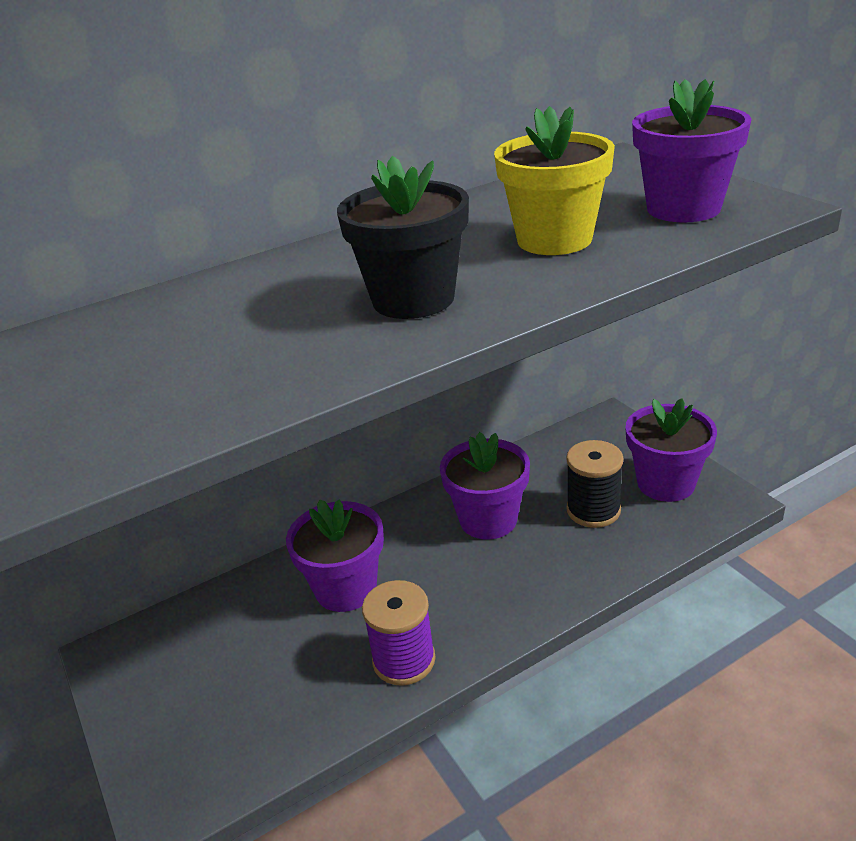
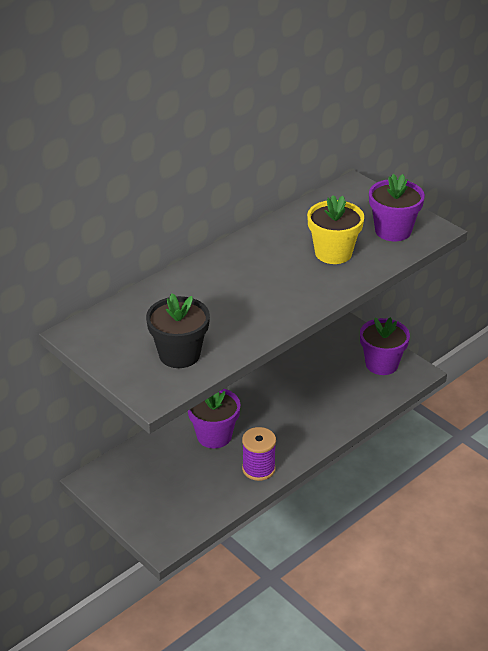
camera: 15 degrees left, 5 degrees up
(413, 299) = (277, 293): black flower pot -> black flower pot (179, 354)
(488, 520) = (284, 392): purple flower pot -> none
(593, 510) = (343, 382): black spool -> none

